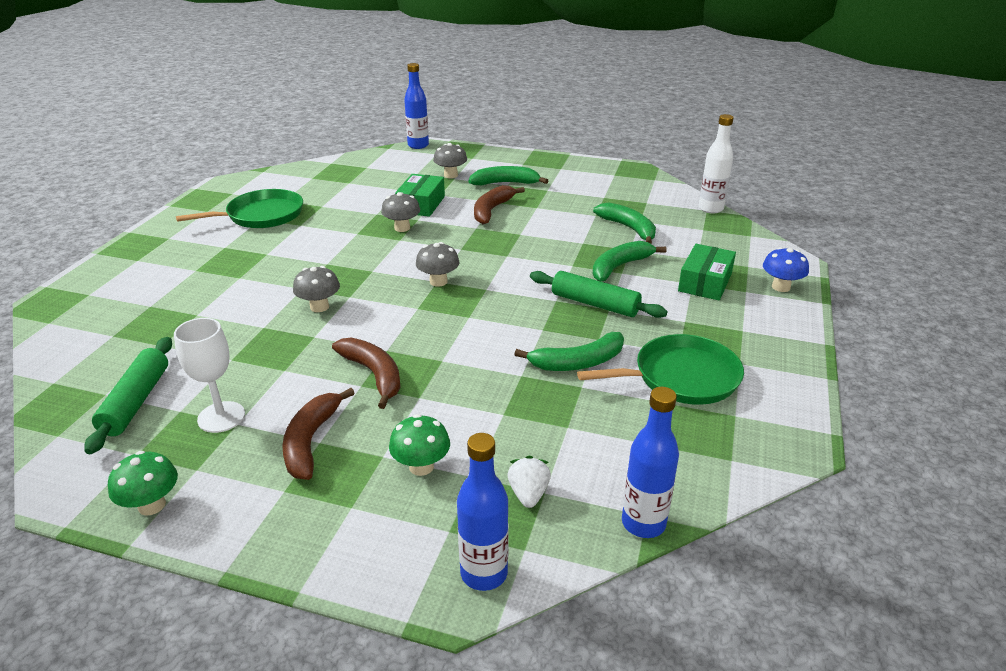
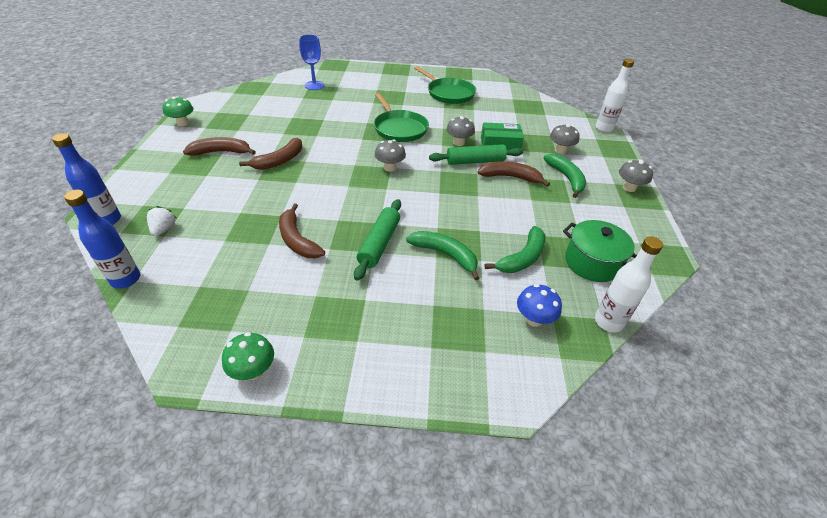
camera: 75 degrees right, 10 degrees up
(121, 330) = (314, 85): none -> blue goblet
(136, 402) = (256, 103): green rolling pin -> green rolling pin (475, 161)
(221, 417) = (243, 125): white goblet -> none
(319, 307) = (347, 131): grey mushroom -> grey mushroom (629, 188)
(418, 145) = (604, 128): blue bottle -> white bottle
(421, 466) = (195, 189): green mushroom -> green mushroom (253, 371)
(528, 494) = (164, 229): white strawberry -> white strawberry turned 75 degrees counterclockwise
(578, 362) = (297, 240): green banana -> brown banana
(639, 199) = (592, 263): none -> green pot
(681, 377) = (281, 297): green pan -> green pan (399, 128)
(705, 282) = (438, 314): green box -> none
(781, 287) = (449, 379): blue mushroom -> blue mushroom (534, 319)

